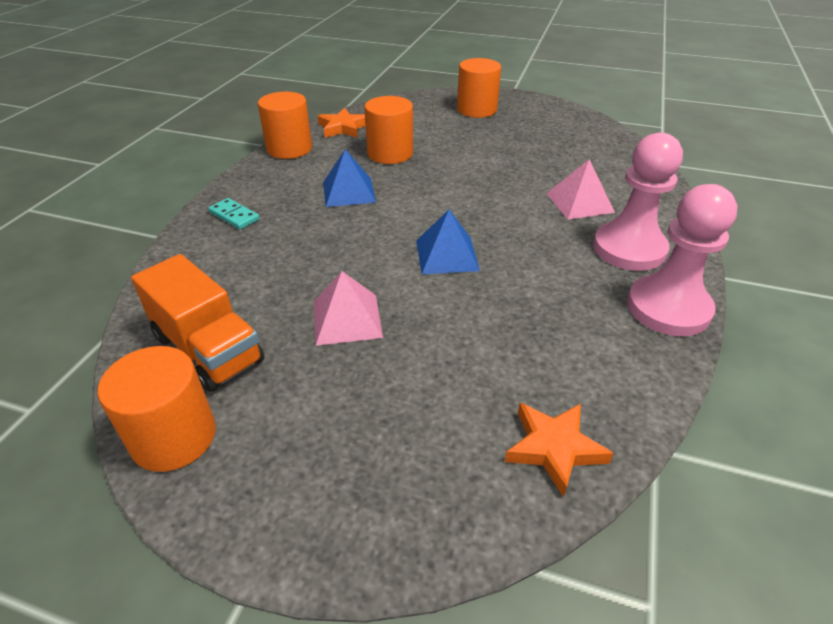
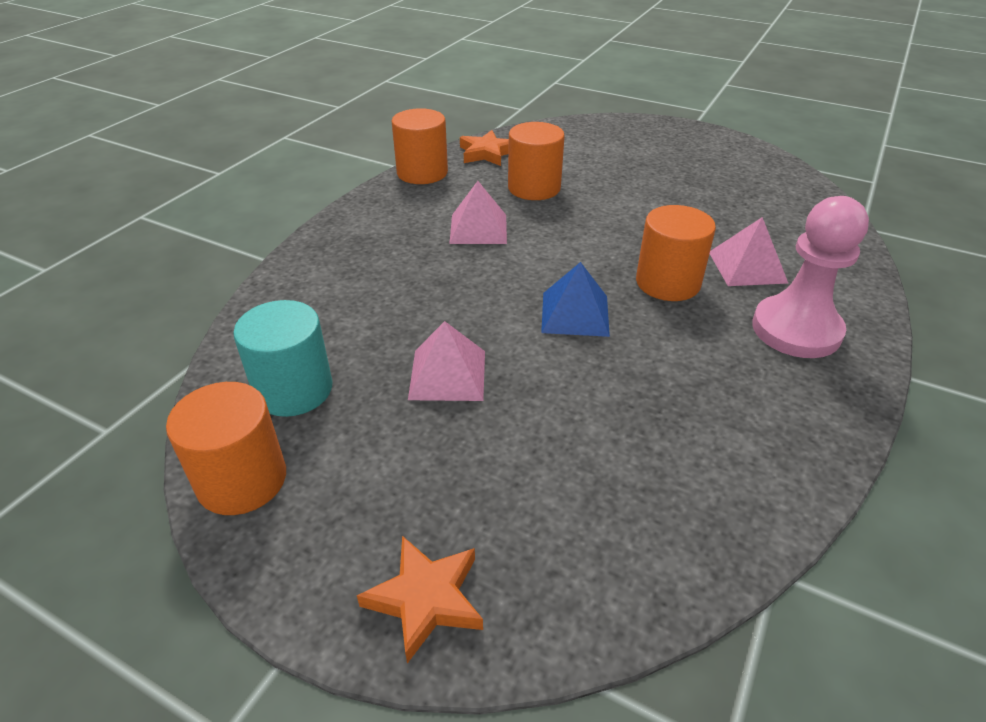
camera: 10 degrees right, 0 degrees up
(208, 349) = (294, 389): orange truck -> turquoise cylinder
(234, 216) = (348, 244): turquoise domino -> none
(348, 192) = (478, 229): blue pyramid -> pink pyramid
(477, 110) = (646, 143): orange cylinder -> orange cylinder (667, 283)
(554, 448) = (652, 553): orange star -> orange star (426, 599)
(668, 308) = (828, 407): pink pawn -> none

